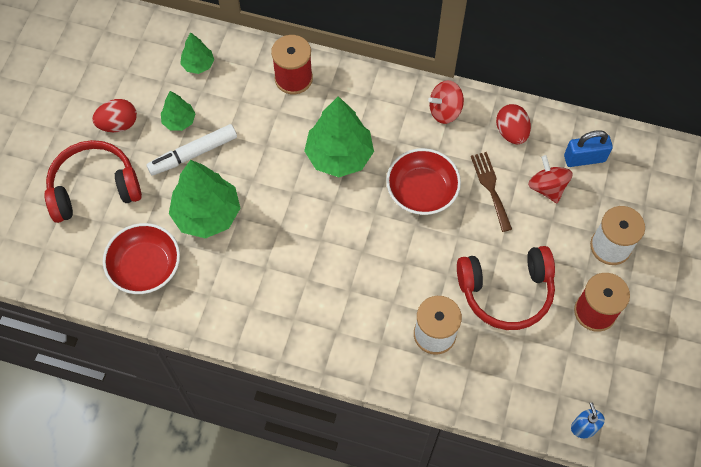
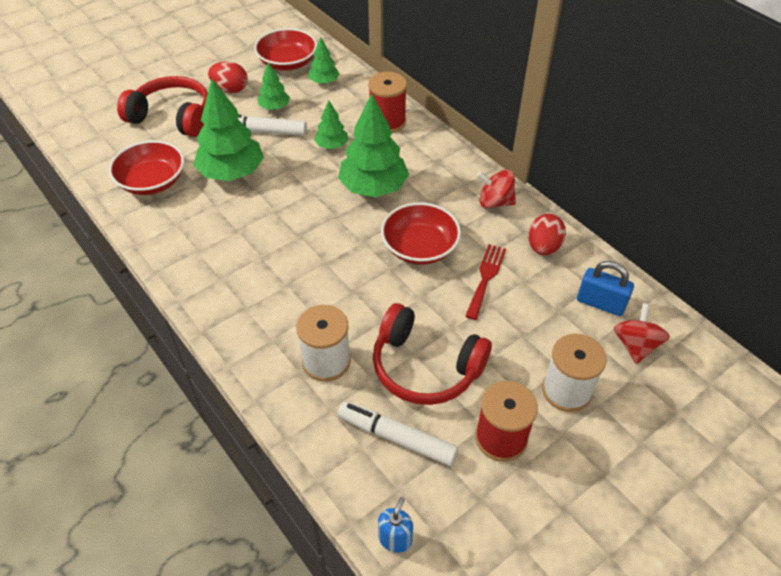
camera: 35 degrees right, 15 degrees down
(143, 61) = (287, 63): none -> red bowl
(267, 133) = (332, 145): none -> green tree
(490, 187) = (486, 278): brown fork -> red fork
(530, 358) = (397, 438): none -> white marker
(547, 187) = (541, 306): red spinning top -> red spinning top (635, 345)

